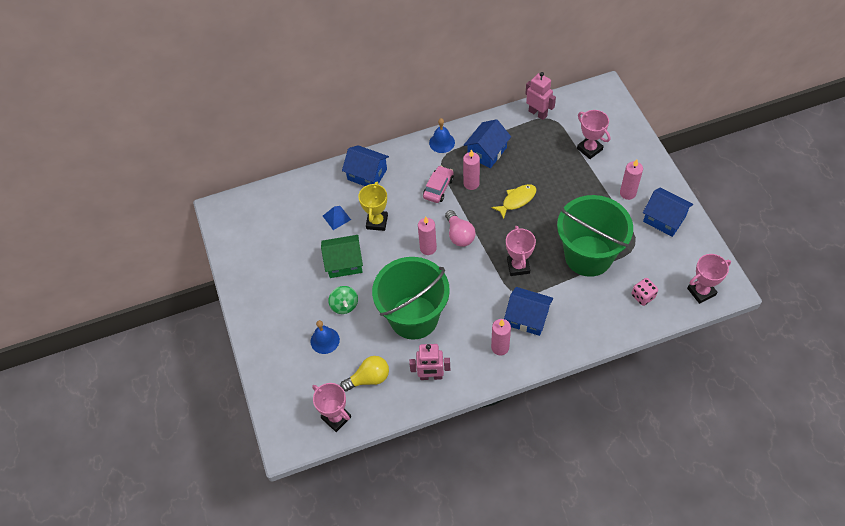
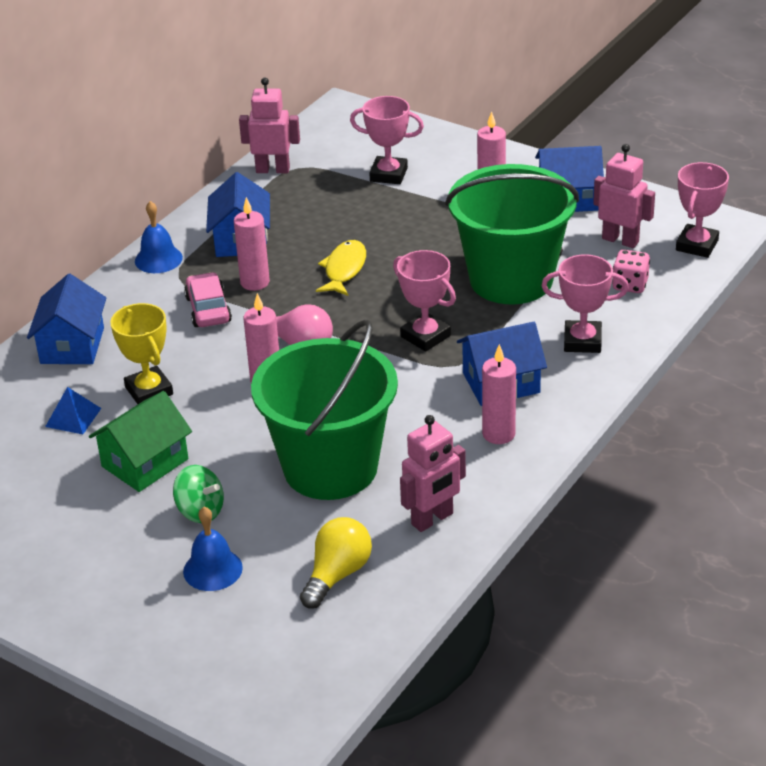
camera: 40 degrees left, 20 degrees down
(336, 417) = (335, 651): pink trophy -> pink trophy (582, 341)
(367, 174) = (72, 345): blue house -> blue house turned 75 degrees counterclockwise
(665, 264) = (620, 240): none -> pink robot

